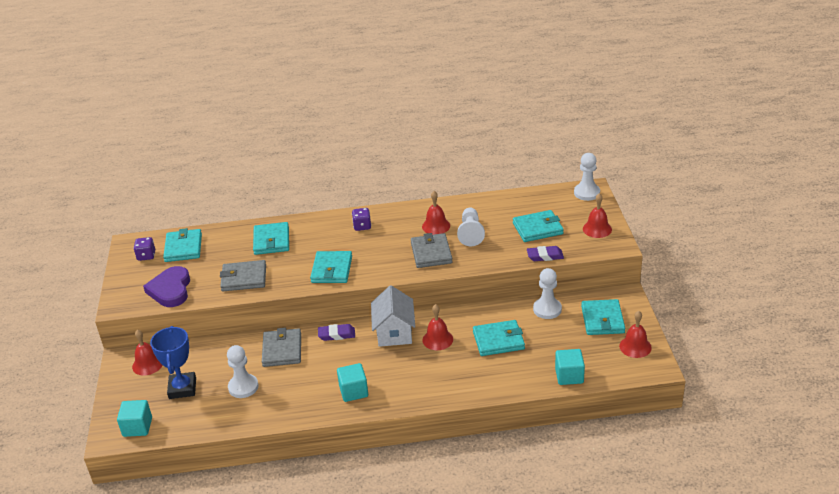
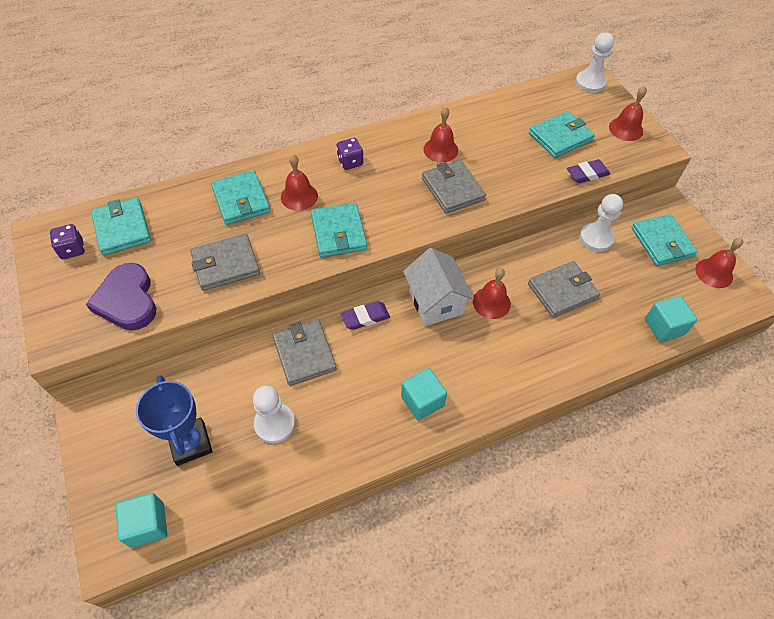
camera: 20 degrees left, 20 degrees up
(147, 364) = (126, 412): red bell -> red bell (299, 196)
(470, 233) = (486, 154): white pawn -> none
(498, 340) = (562, 291): turquoise wallet -> grey wallet

